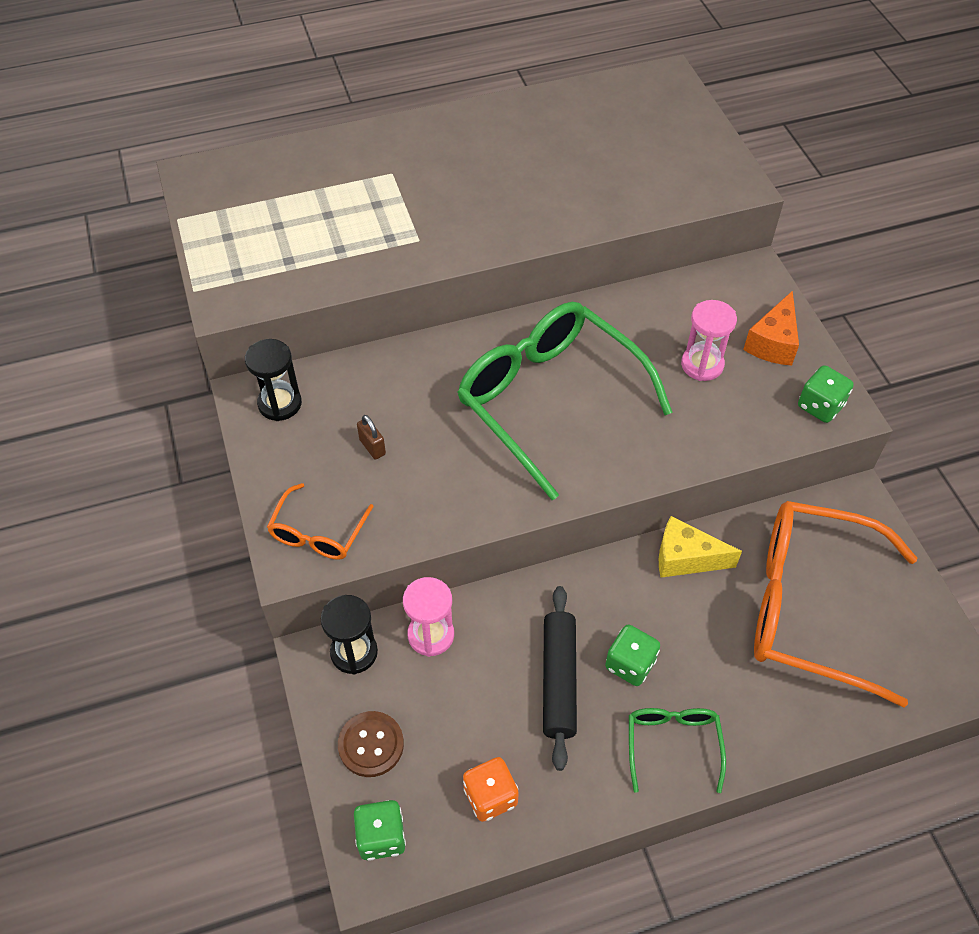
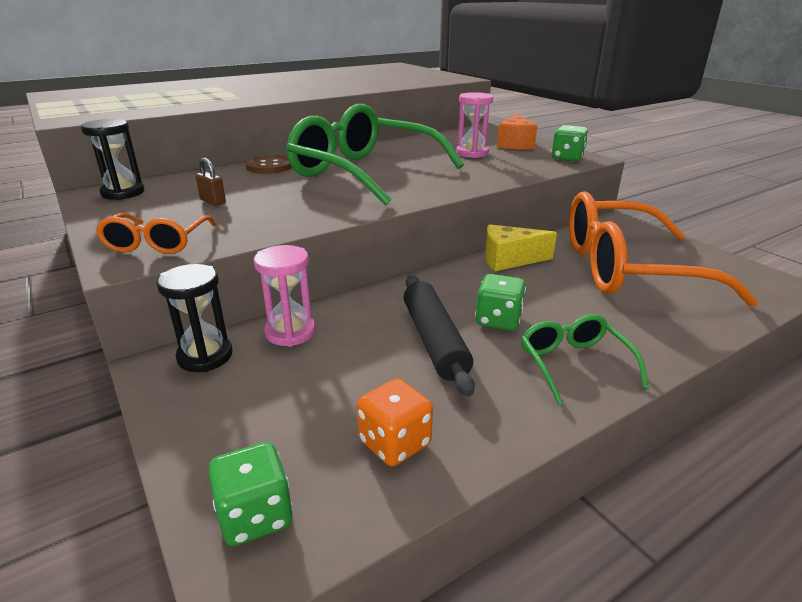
camera: 15 degrees left, 25 degrees down
(371, 745) = (231, 425): brown button -> brown button (269, 166)

